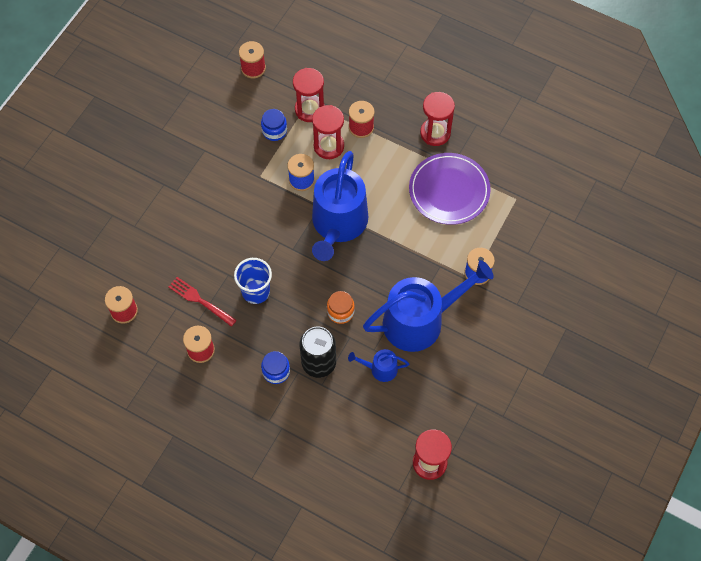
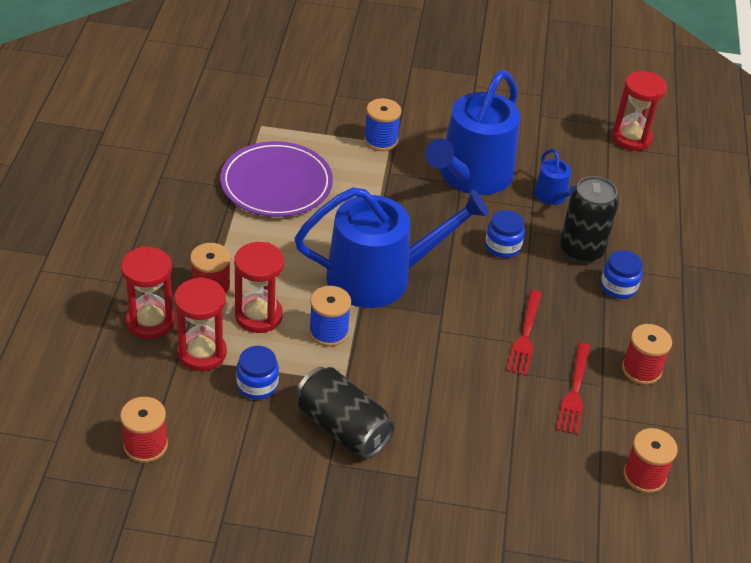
camera: 115 degrees left, 20 degrees down
(226, 164) = (342, 427): none -> black can
(256, 291) = (525, 336): blue cup -> red fork
(340, 312) = (502, 246): orange jar -> blue jar
(420, 321) = (471, 176): blue watering can -> blue watering can turned 105 degrees counterclockwise
(435, 133) = (191, 212): red hourglass -> red hourglass (150, 321)

